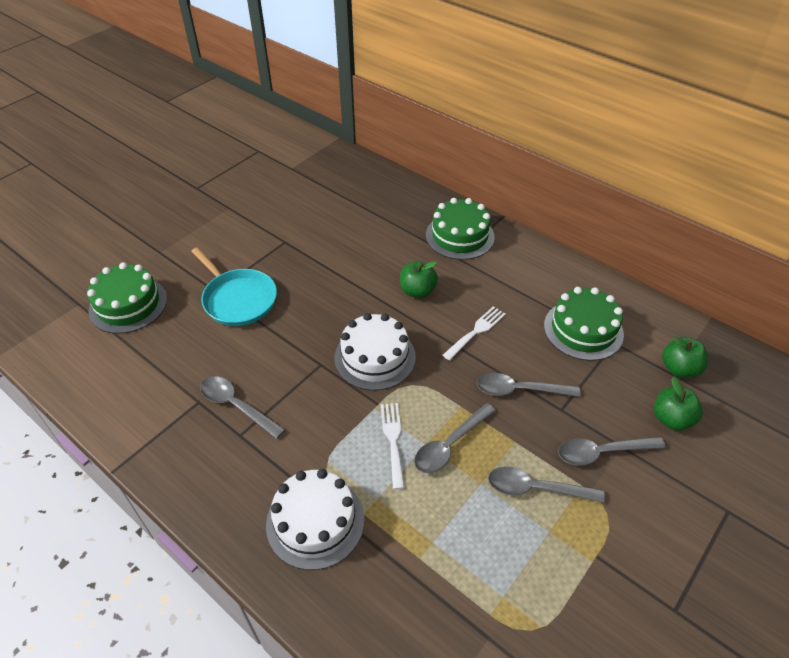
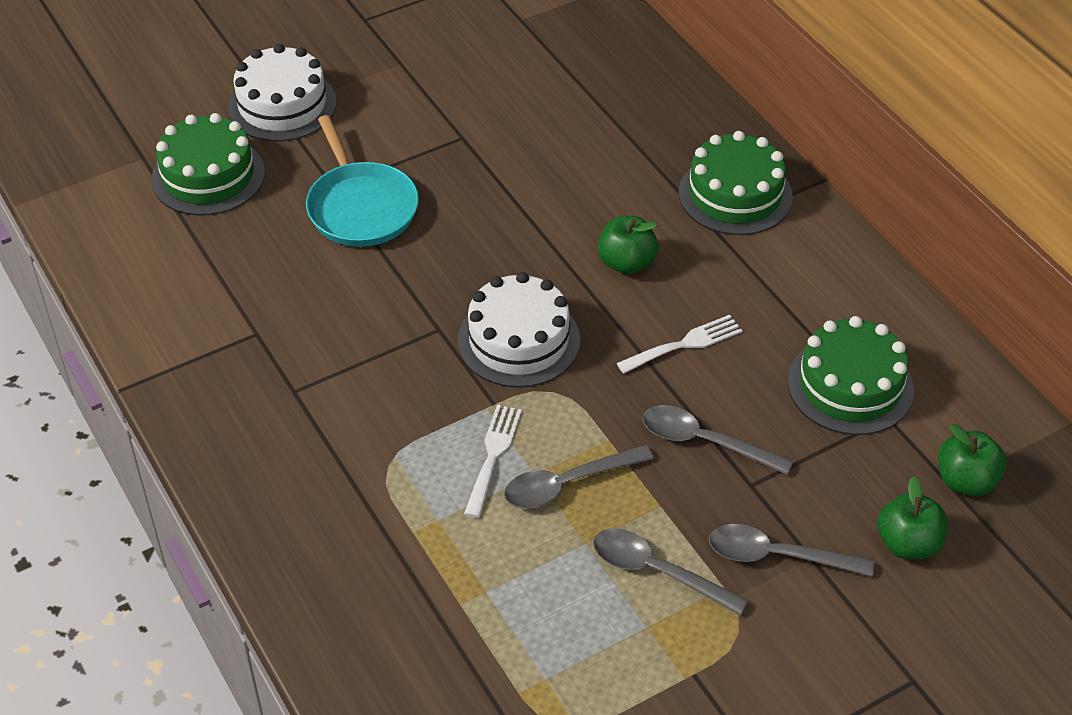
camera: 20 degrees right, 0 degrees up
(236, 405) = (303, 352): grey spoon -> none
(315, 521) = (348, 522): white cake -> white cake (282, 105)

